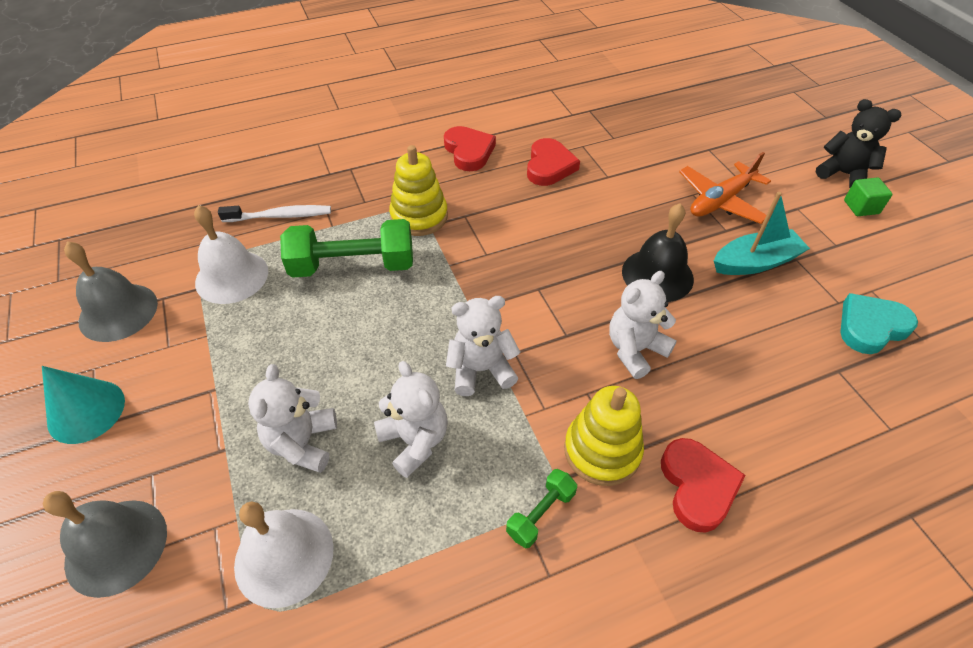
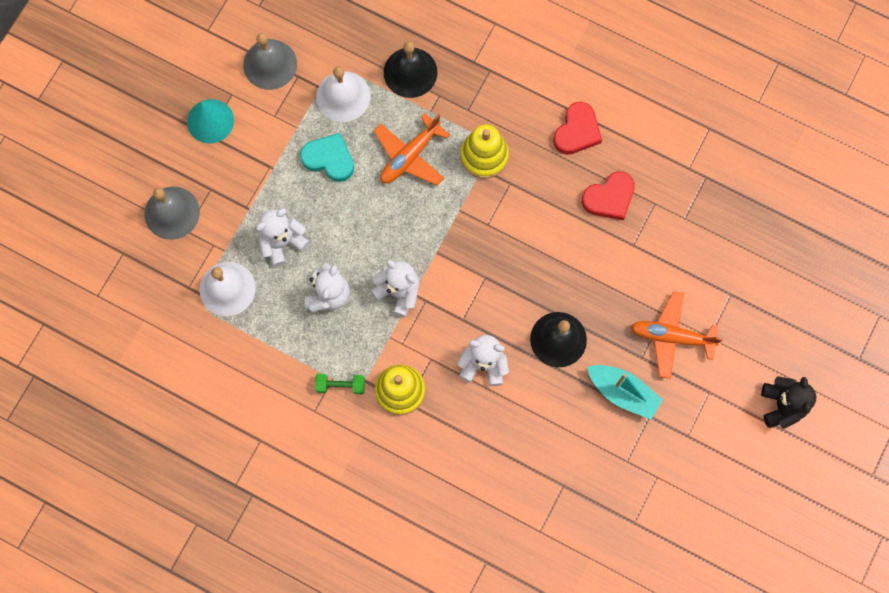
camera: 50 degrees right, 25 degrees up
(280, 216) = (410, 72): white toothbrush -> black bell
(353, 266) = (410, 156): green dumbbell -> orange plane
(697, 486) = (418, 450): red heart -> none
(861, 207) = (748, 434): green cube -> none
(871, 327) = (619, 489): turquoise heart -> turquoise heart (329, 159)

